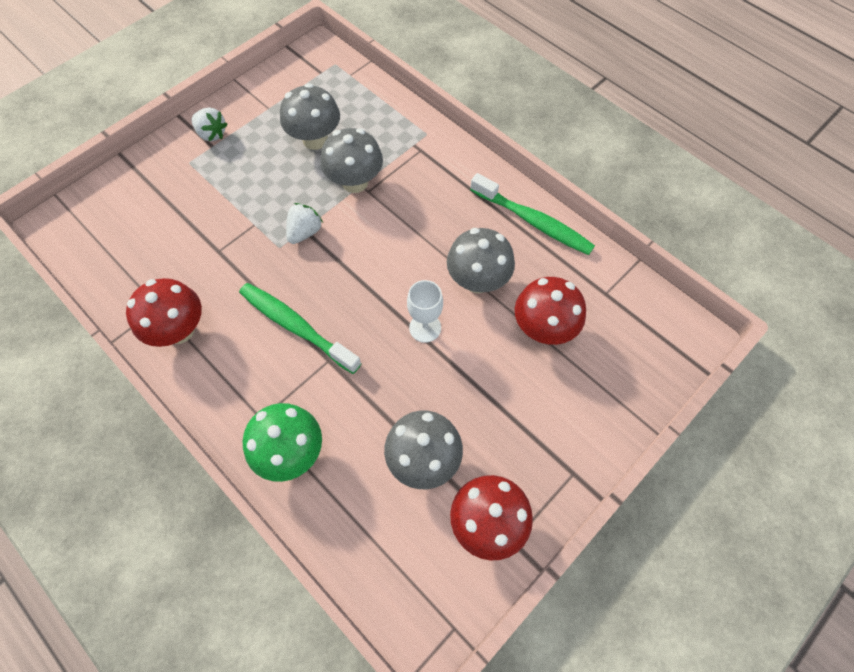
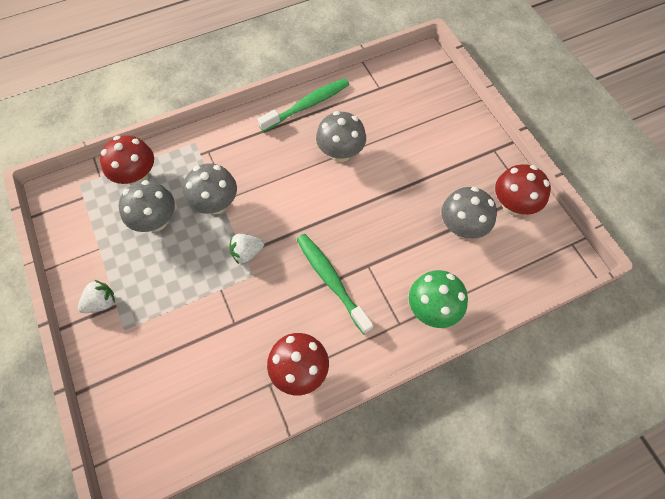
camera: 70 degrees left, 0 degrees up
(296, 326) = (331, 280): green toothbrush -> green toothbrush turned 90 degrees clockwise
(305, 232) = (247, 253): white strawberry -> white strawberry turned 75 degrees counterclockwise
(425, 328) = (365, 196): white goblet -> none
(543, 328) = (392, 129): red mushroom -> red mushroom (137, 177)

